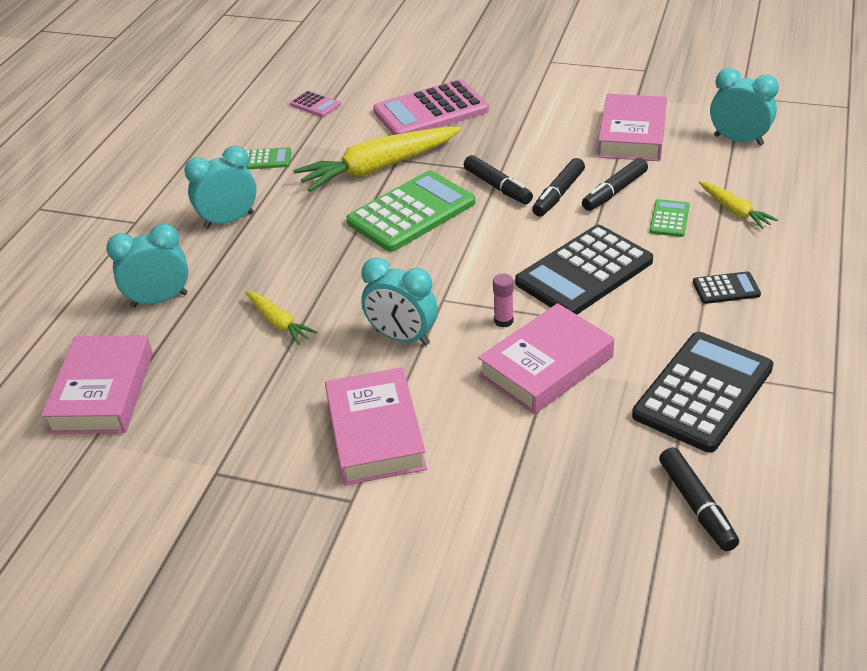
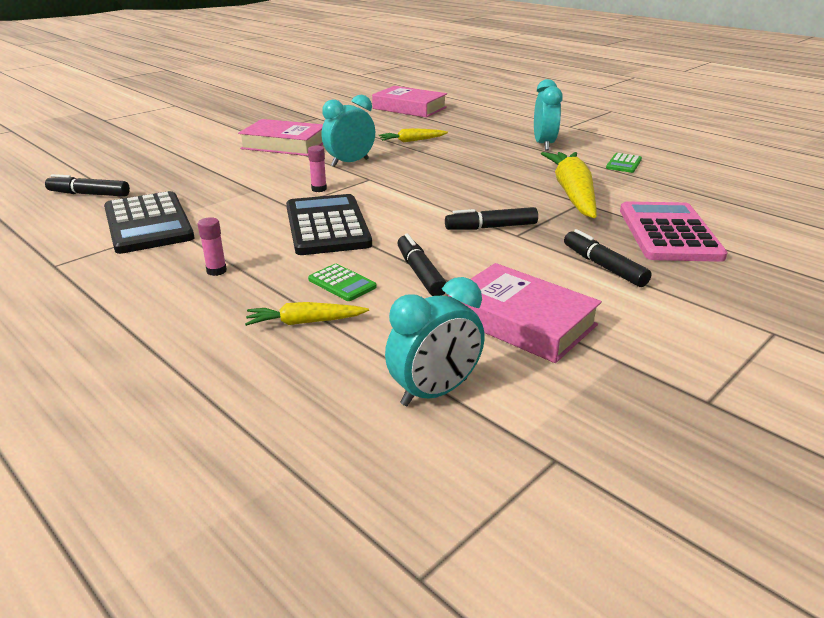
camera: 115 degrees right, 10 degrees down
(159, 300) = (474, 123): turquoise clock -> none
(315, 105) = (716, 192): pink calculator -> none
(411, 212) = (489, 191): green calculator -> none
(546, 366) = (257, 189): pink book -> none
(558, 194) = (448, 247): black marker -> black marker (603, 266)
(726, 288) = (216, 271): black calculator -> pink glue stick

